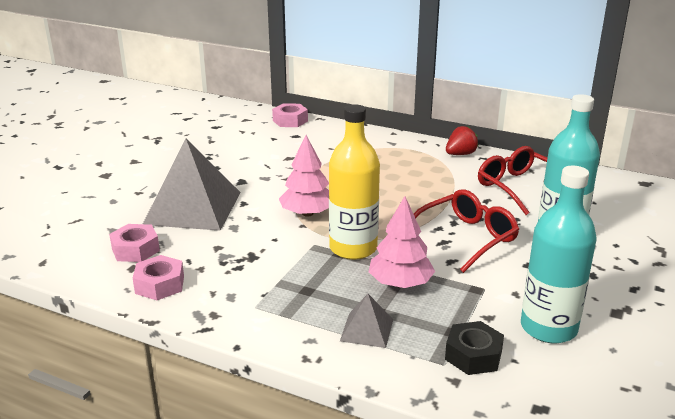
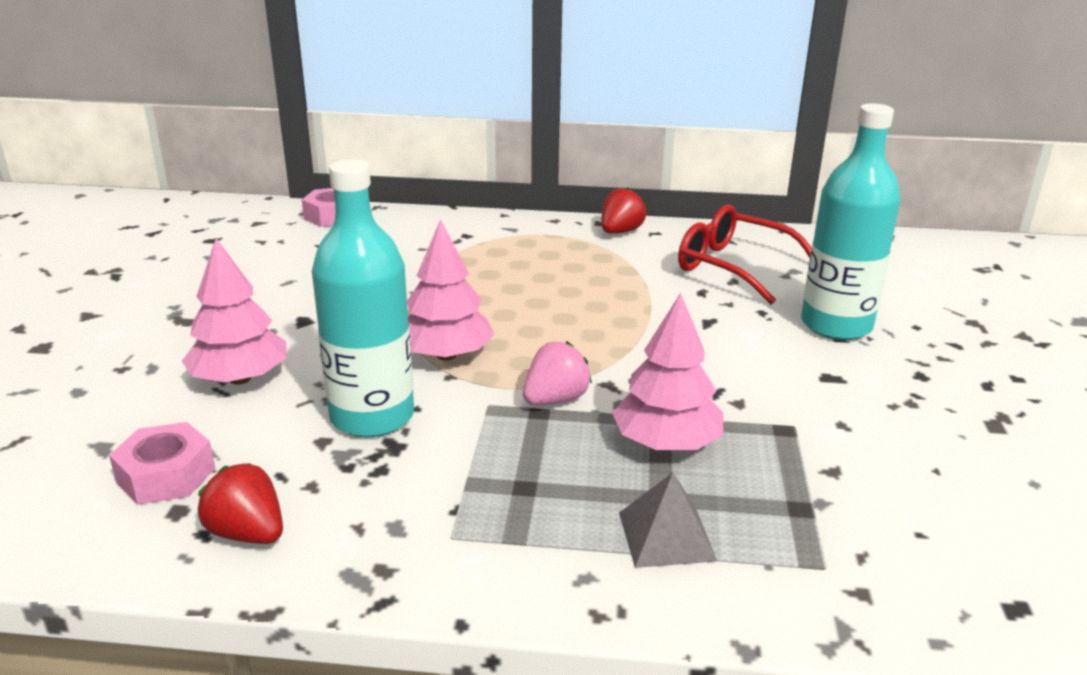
camera: 20 degrees left, 0 degrees up
(160, 284) = (248, 533): pink nut -> red strawberry
(193, 208) = (240, 379): grey pyramid -> pink tree
(353, 248) = (555, 399): yellow bottle -> pink strawberry
(466, 238) = (713, 352): red glasses -> none
(473, 355) = (857, 541): black nut -> none
(548, 328) = (927, 469): turquoise bottle -> turquoise bottle (372, 416)

